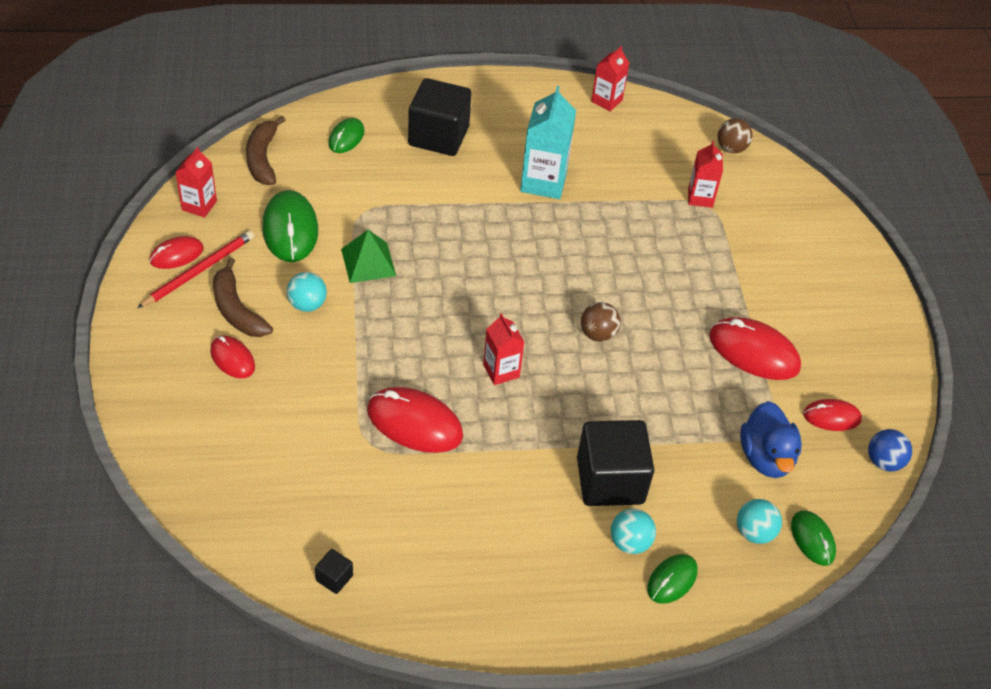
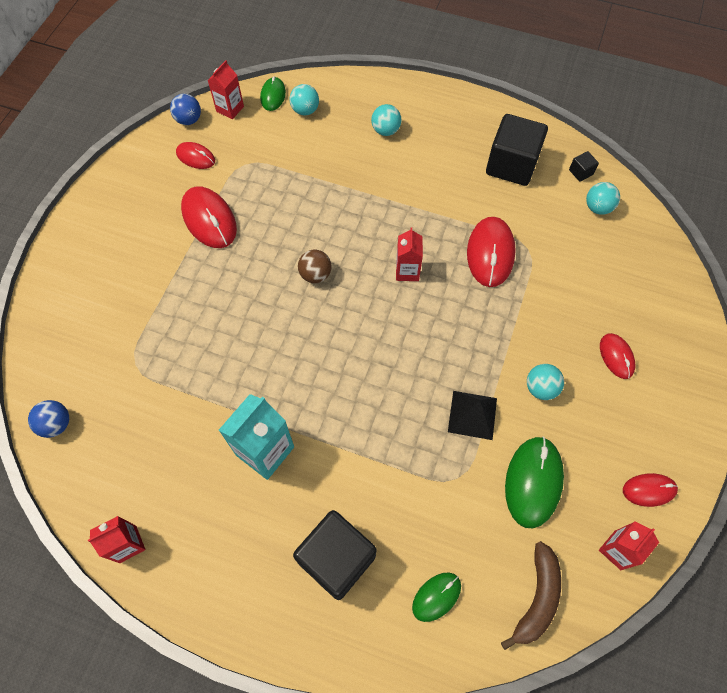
camera: 150 degrees left, 15 degrees up
(199, 271) = (630, 462): red pencil -> none
(237, 310) = (603, 405): brown banana -> none
(296, 531) = (597, 208): none -> turquoise ball
(368, 262) = (472, 415): green pyramid -> black pyramid
(414, 423) = (490, 253): red mouse -> red mouse turned 45 degrees clockwise
(610, 480) = (375, 169): black cube -> black cube (511, 165)
(672, 580) = (373, 104): green mouse -> none
(700, 197) = (134, 376): red carton -> red carton (230, 109)
(731, 148) = (56, 424): brown ball -> blue ball
(766, 457) = (262, 148): blue duck -> none

